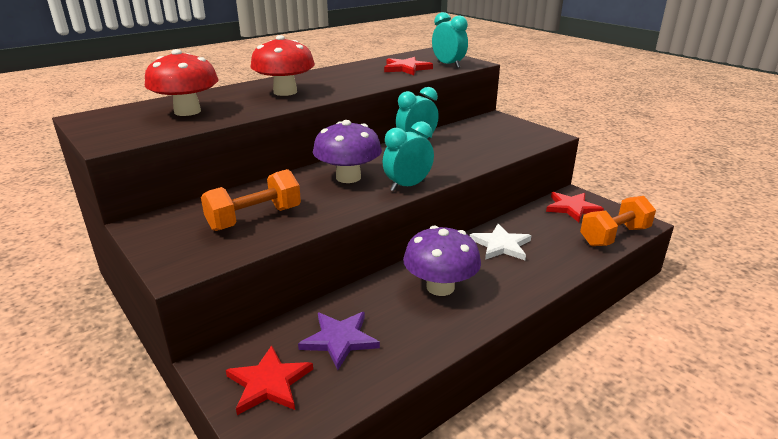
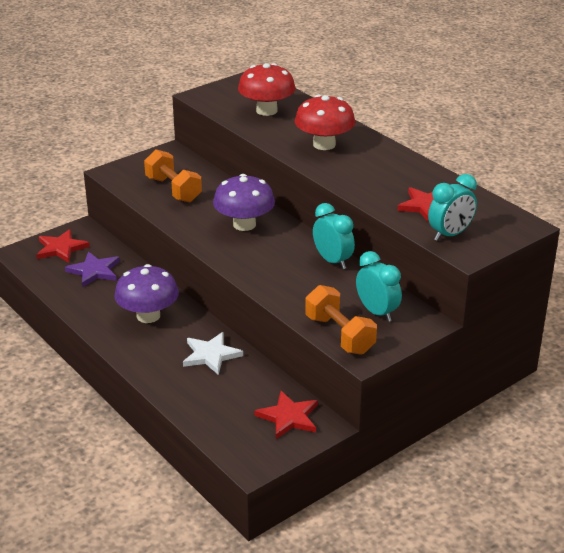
camera: 90 degrees right, 5 degrees up
(407, 186) = (224, 254): turquoise clock -> turquoise clock (377, 312)
(614, 236) = (223, 435): orange dumbbell -> orange dumbbell (339, 335)

